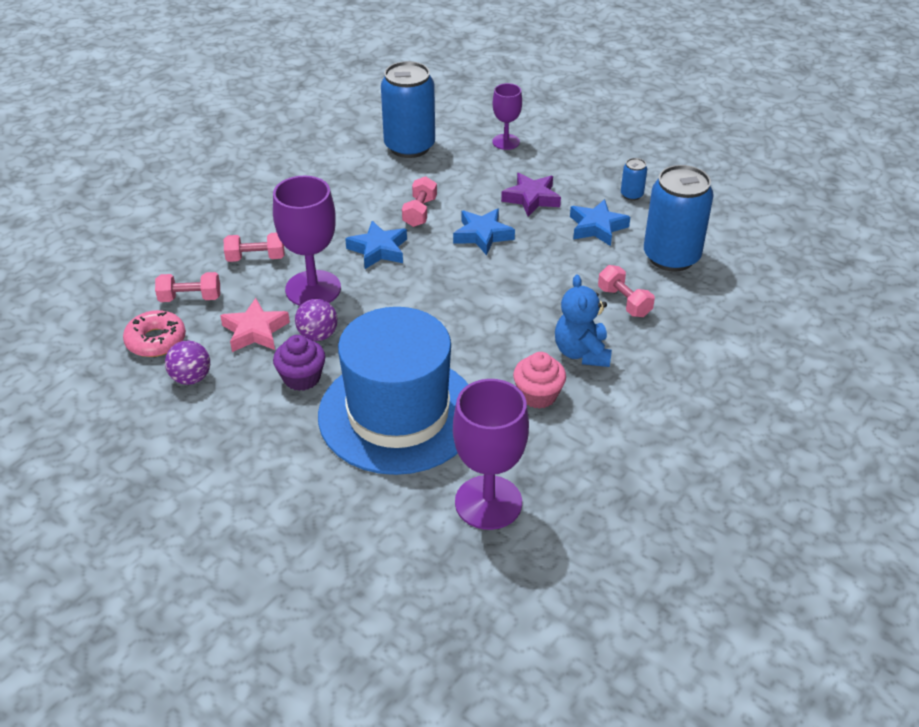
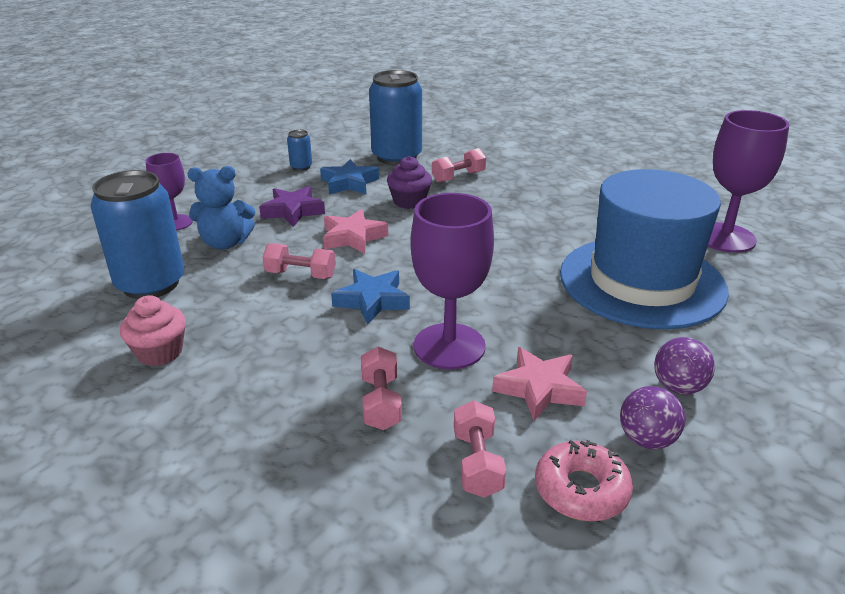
camera: 90 degrees left, 10 degrees down
(302, 378) = (612, 345): purple cupcake -> purple cupcake (409, 201)
(318, 335) = (536, 337): purple ball -> purple ball (678, 387)
(482, 235) = (353, 237): blue star -> pink star
(538, 395) = (588, 215): pink cupcake -> pink cupcake (160, 352)
(582, 353) = (528, 196): blue teddy bear -> blue teddy bear (225, 243)

